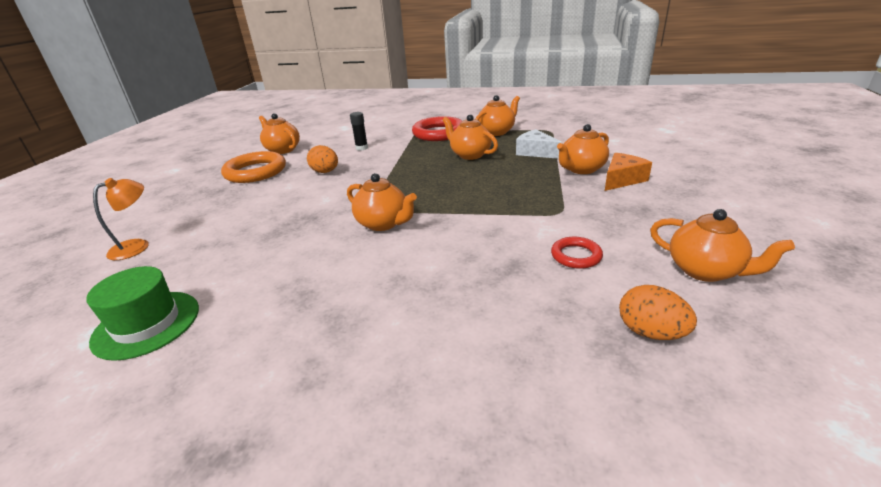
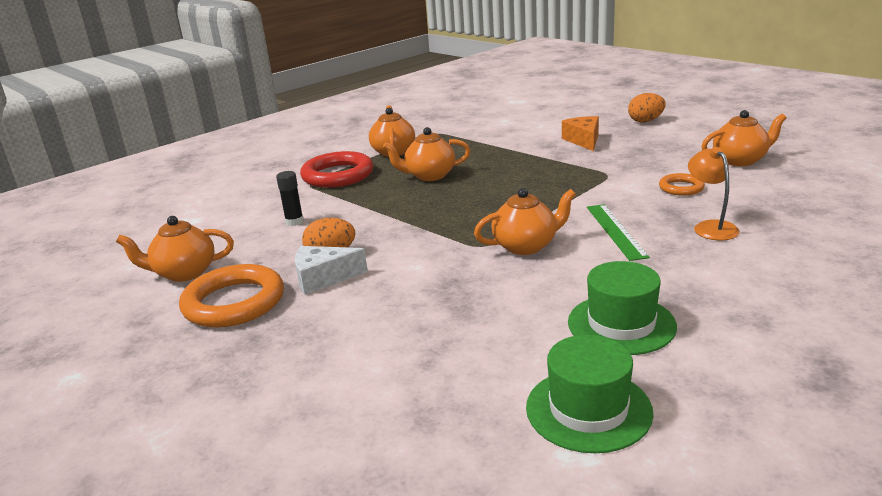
camera: 55 degrees left, 5 degrees down
(137, 246) = (354, 418): orange lamp -> orange lamp (710, 227)
(275, 302) = (621, 324): none -> green hat
(443, 251) = (615, 231): none -> green ruler
(535, 152) = (476, 151): white cheese -> white cheese (323, 278)
(576, 256) = (681, 188): red ring -> orange ring
(581, 169) = (542, 146): orange teapot -> none
(650, 332) = (792, 195): orange egg -> orange egg (645, 121)

